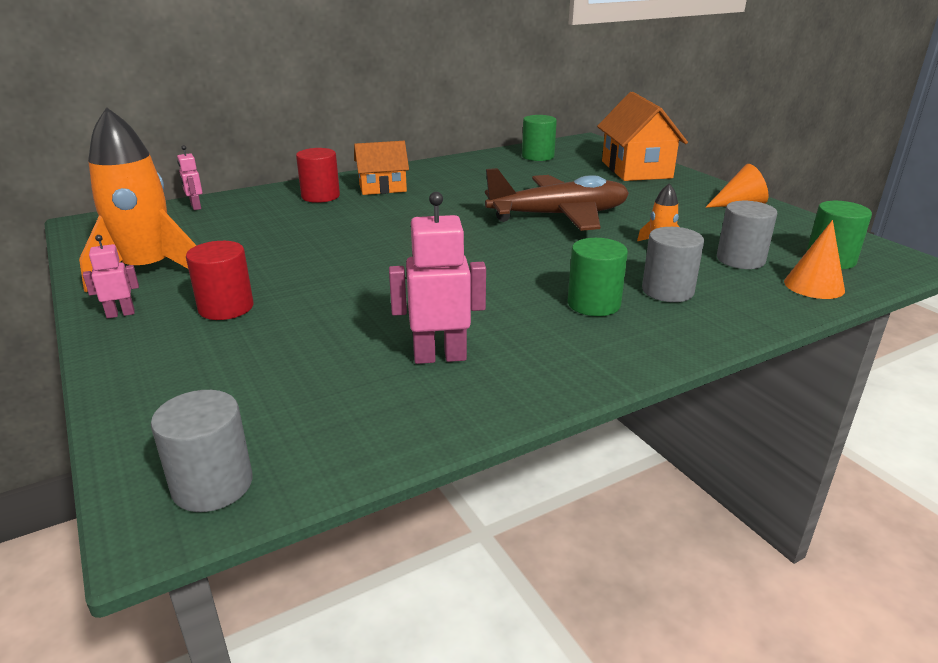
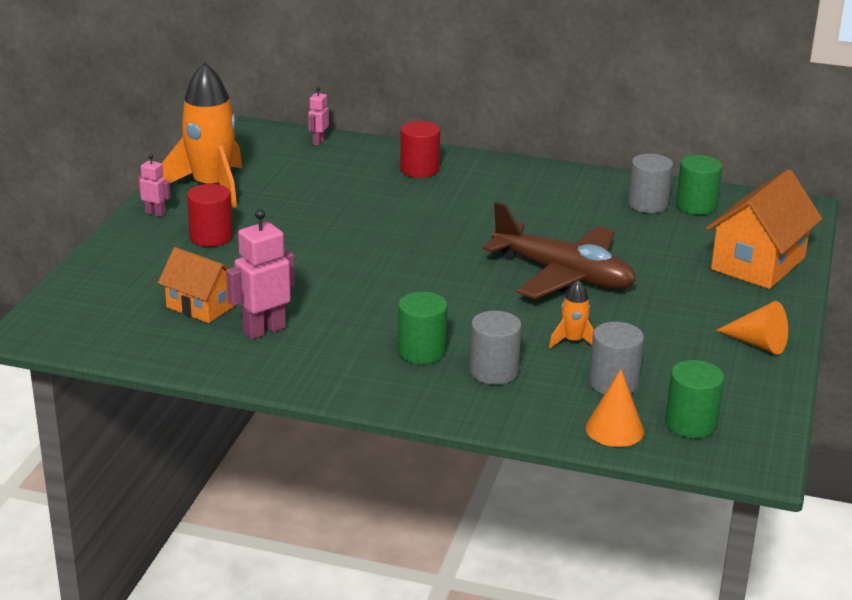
camera: 45 degrees right, 0 degrees up
(212, 485) = (65, 330): grey cylinder -> grey cylinder (648, 204)
(382, 188) = (482, 182): orange house -> orange house (201, 306)
(440, 356) = (264, 330): pink robot -> pink robot turned 75 degrees counterclockwise

